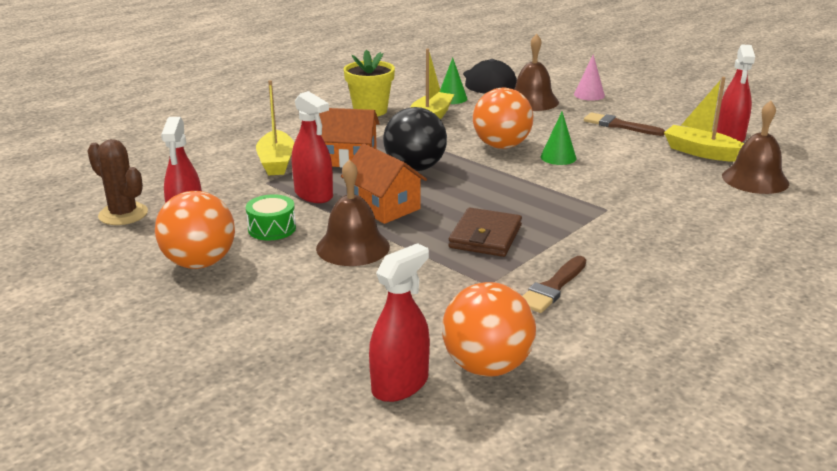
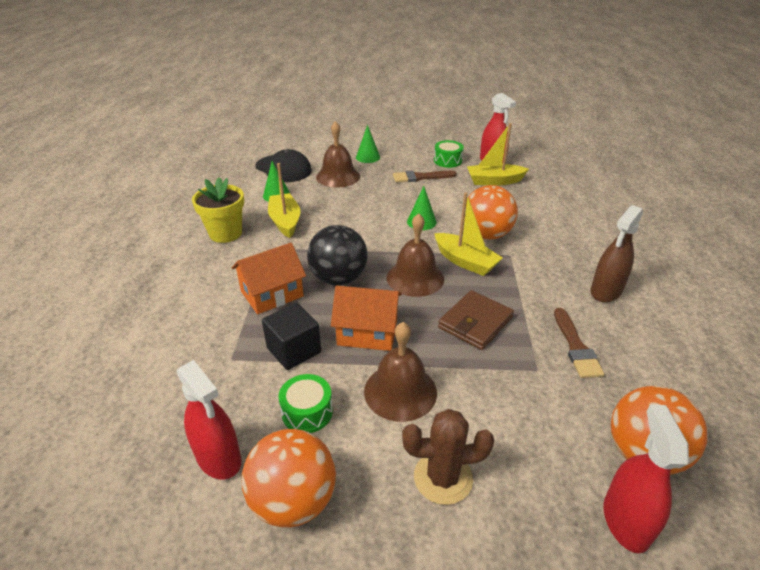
camera: 40 degrees left, 10 degrees up
(123, 214) = (126, 488): brown cactus -> brown cactus (443, 478)
(276, 162) = (212, 329): yellow boat -> yellow boat (465, 261)
(313, 195) = (294, 350): red spray bottle -> black cube
(485, 236) = (475, 322): brown wallet -> brown wallet turned 60 degrees clockwise
(501, 146) = (371, 227): orange ball -> orange ball (486, 235)
(589, 95) = (368, 157): pink cone -> green cone
(663, 269) = (606, 291): none -> brown spray bottle
(676, 121) = (447, 161): none -> green drum
(755, 179) = (548, 191): brown bell -> brown bell (415, 278)

